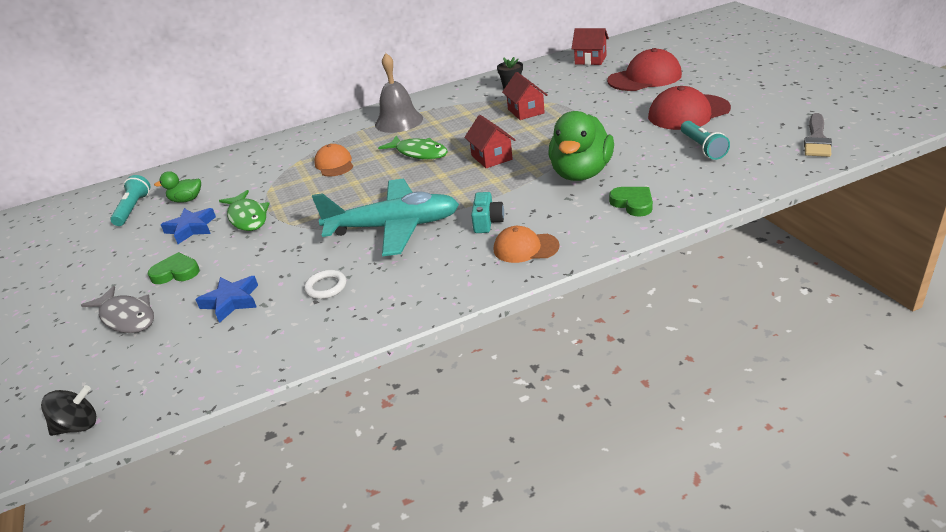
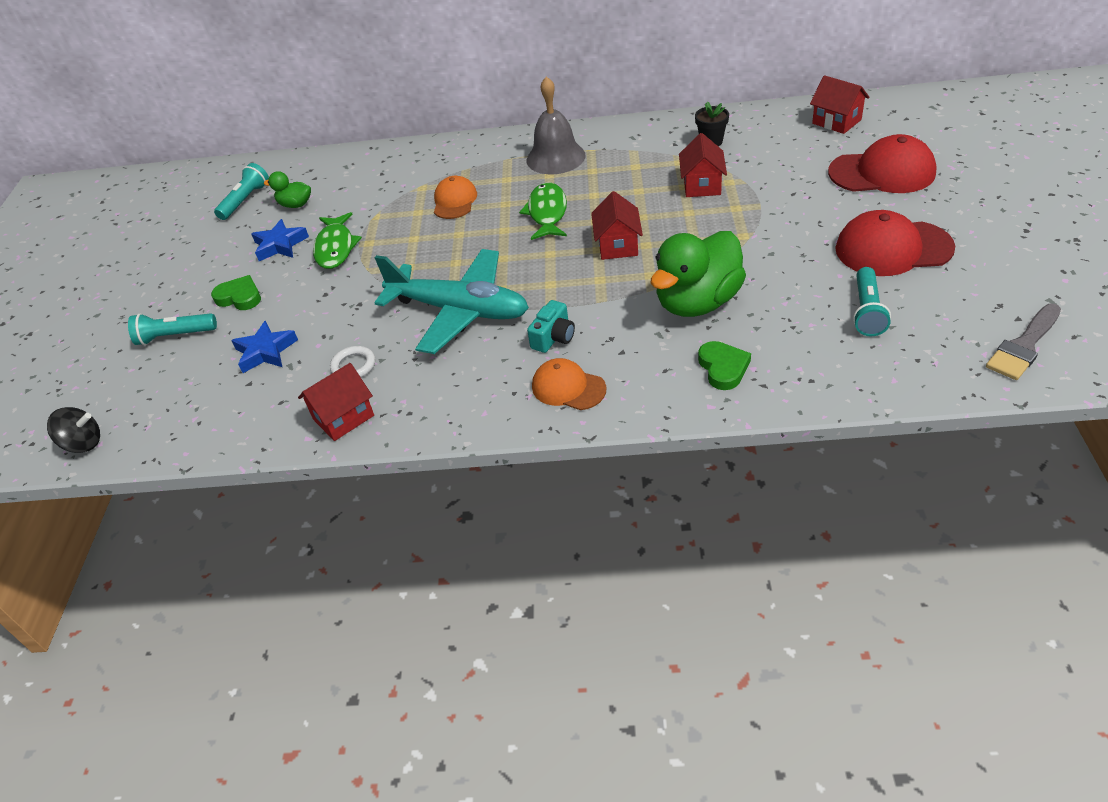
camera: 25 degrees right, 10 degrees up
(127, 317) = (175, 336): grey fish -> turquoise flashlight
(344, 323) = (343, 417): none -> red house
(419, 153) = (547, 213): green fish -> green fish turned 150 degrees counterclockwise

